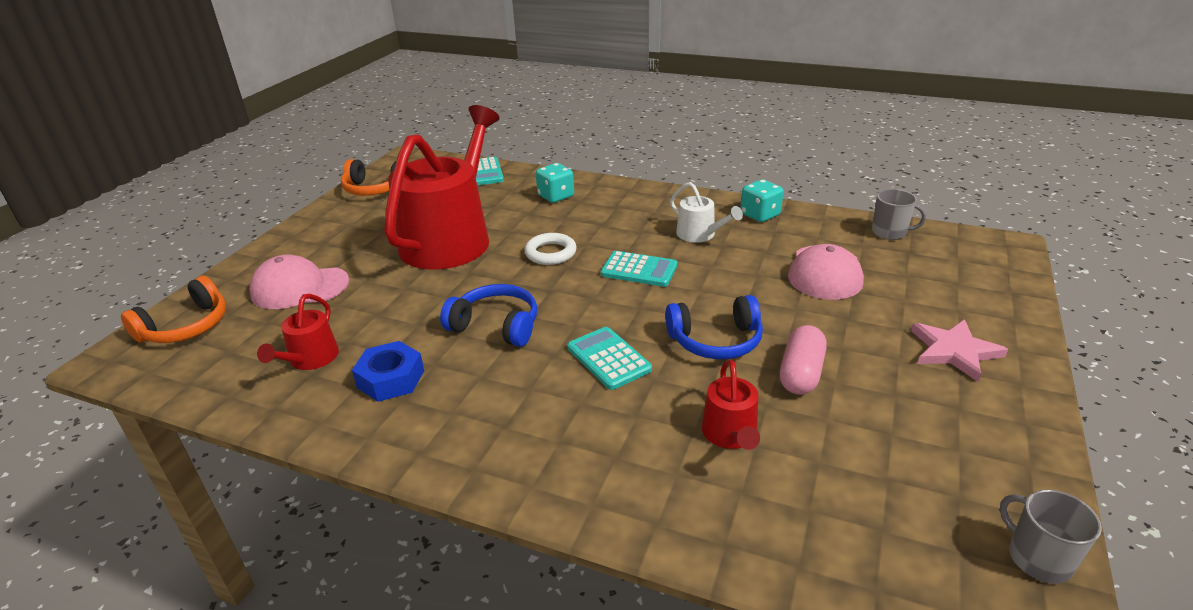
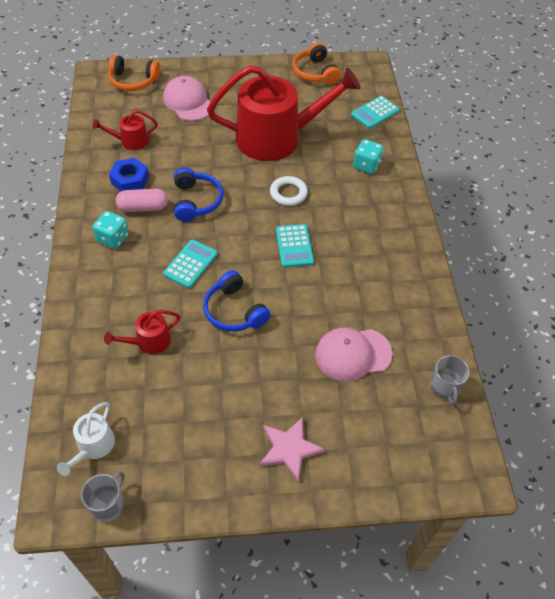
camera: 60 degrees right, 20 degrees up
(699, 234) = (362, 265): white watering can -> white watering can (93, 446)
(760, 215) = (418, 294): turquoise dice -> turquoise dice (113, 238)
(801, 373) = (221, 364): pink capsule -> pink capsule (143, 207)

